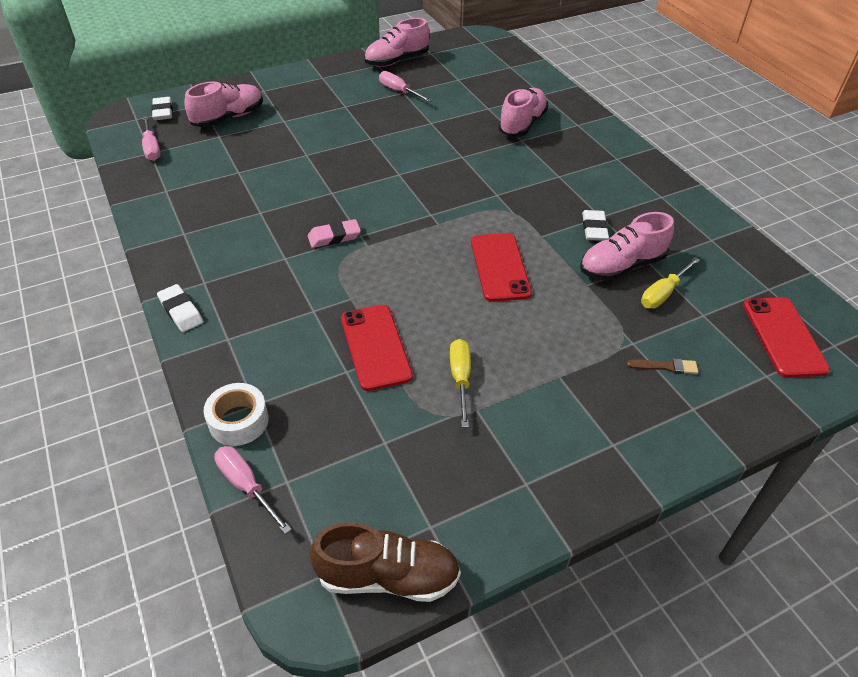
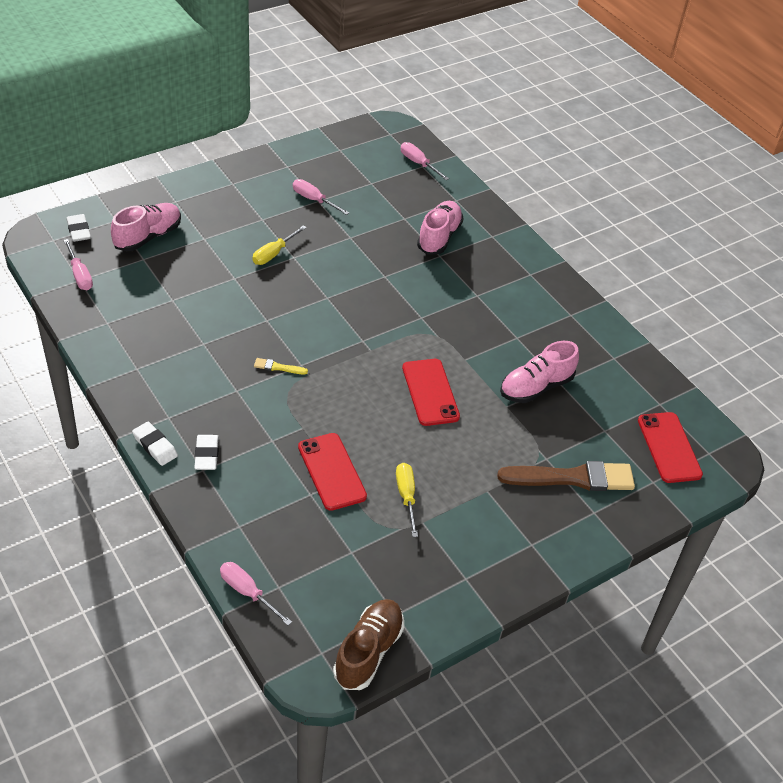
camera: 10 degrees left, 0 degrees up
(238, 421) = (229, 541): white tape -> none
(334, 237) = (278, 367): pink eraser -> yellow brush
(387, 576) = (368, 652): brown shoe -> brown shoe turned 60 degrees counterclockwise
(397, 61) = (306, 161): pink shoe -> none
(506, 64) = (418, 163): none -> pink screwdriver
(594, 229) = (511, 350): white eraser -> white eraser (206, 455)
(663, 293) = (571, 412): yellow screwdriver -> yellow screwdriver (274, 254)
(665, 366) = (572, 478): brown brush -> brown brush, size x2.39

